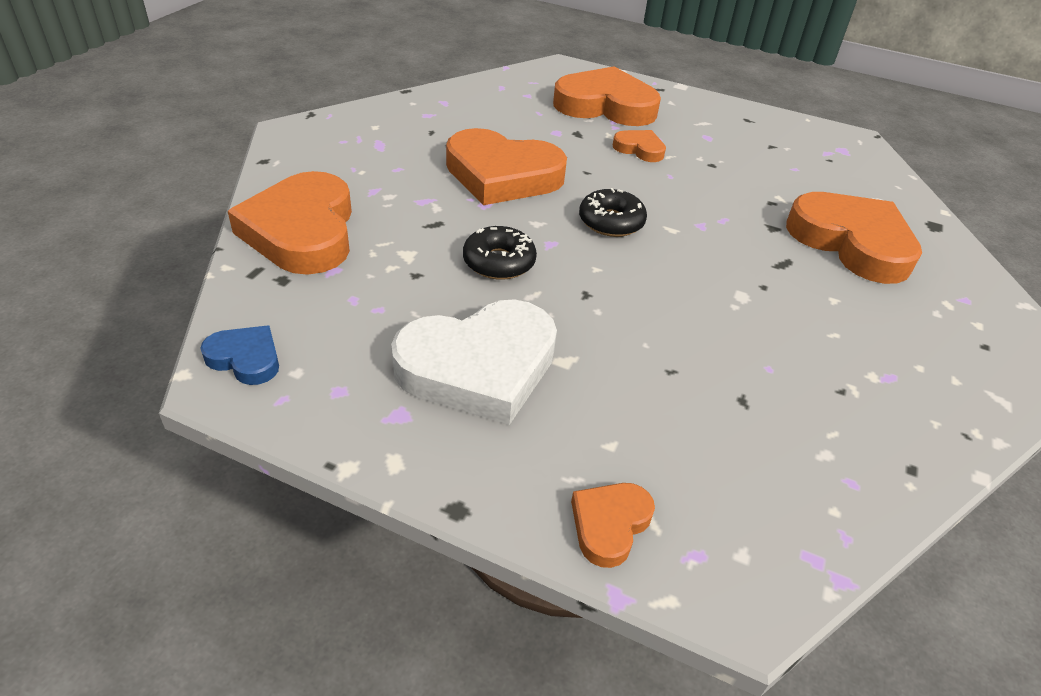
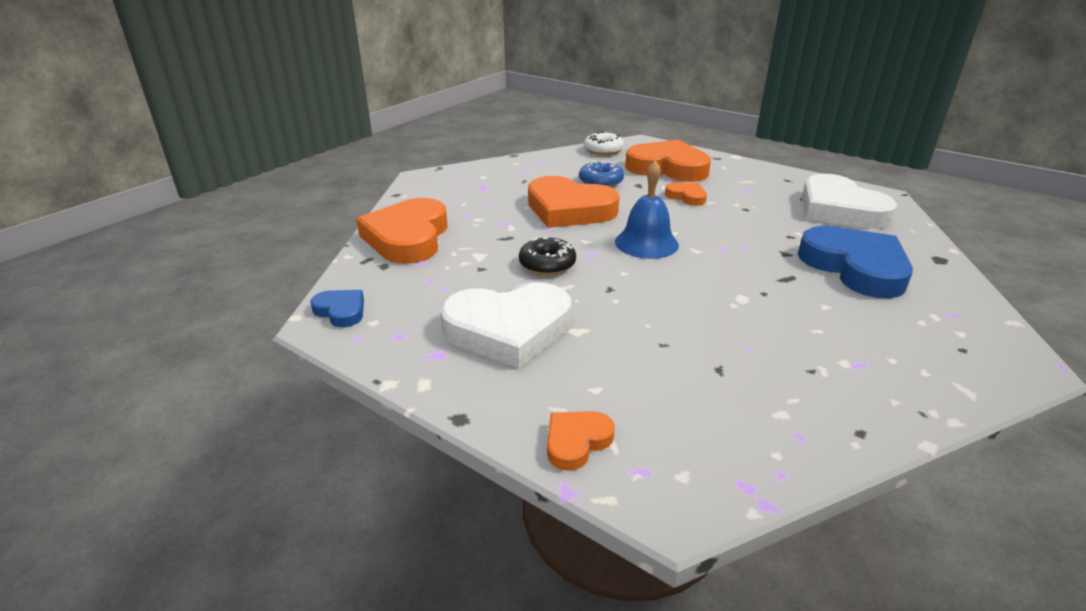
camera: 15 degrees right, 10 degrees down
(519, 80) = (603, 150): none -> white donut
(529, 129) = (600, 181): none -> blue donut
(611, 222) = (646, 243): black donut -> blue bell
(815, 161) = (839, 209): none -> white heart
(852, 243) = (855, 267): orange heart -> blue heart

